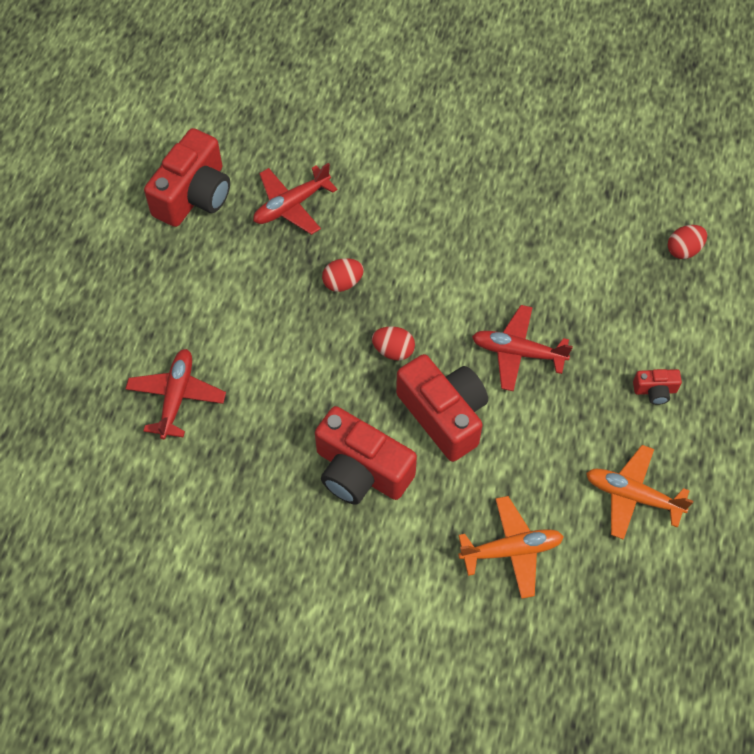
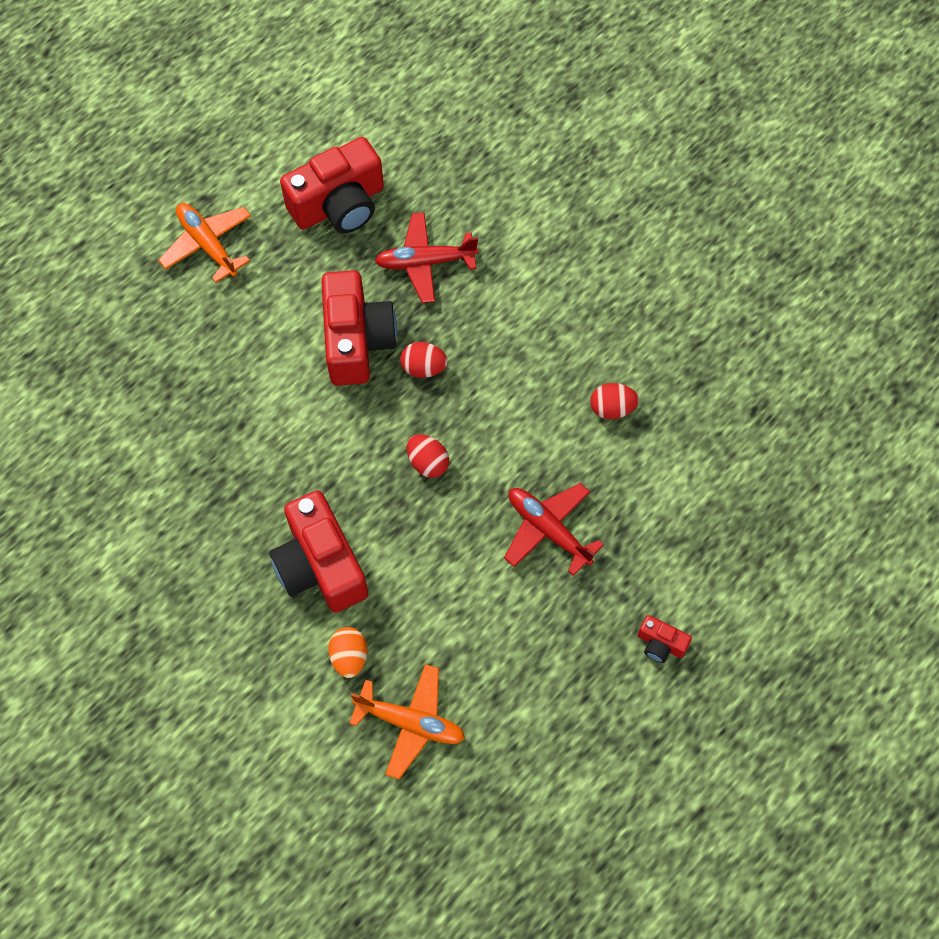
camera: 30 degrees right, 5 degrees up
(176, 397) = (198, 400): red plane -> none
(430, 527) = (349, 657): none -> orange egg
(444, 415) = (434, 553): red camera -> red camera (357, 340)
(632, 496) = (564, 737): orange plane -> orange plane (208, 245)
(683, 250) = (793, 513): red egg -> red egg (612, 408)

